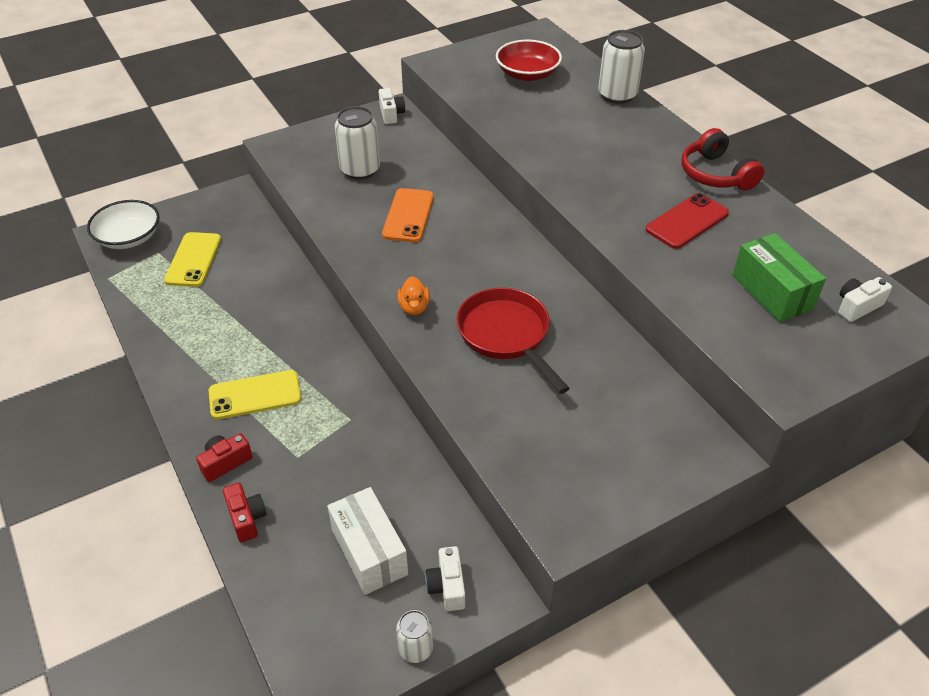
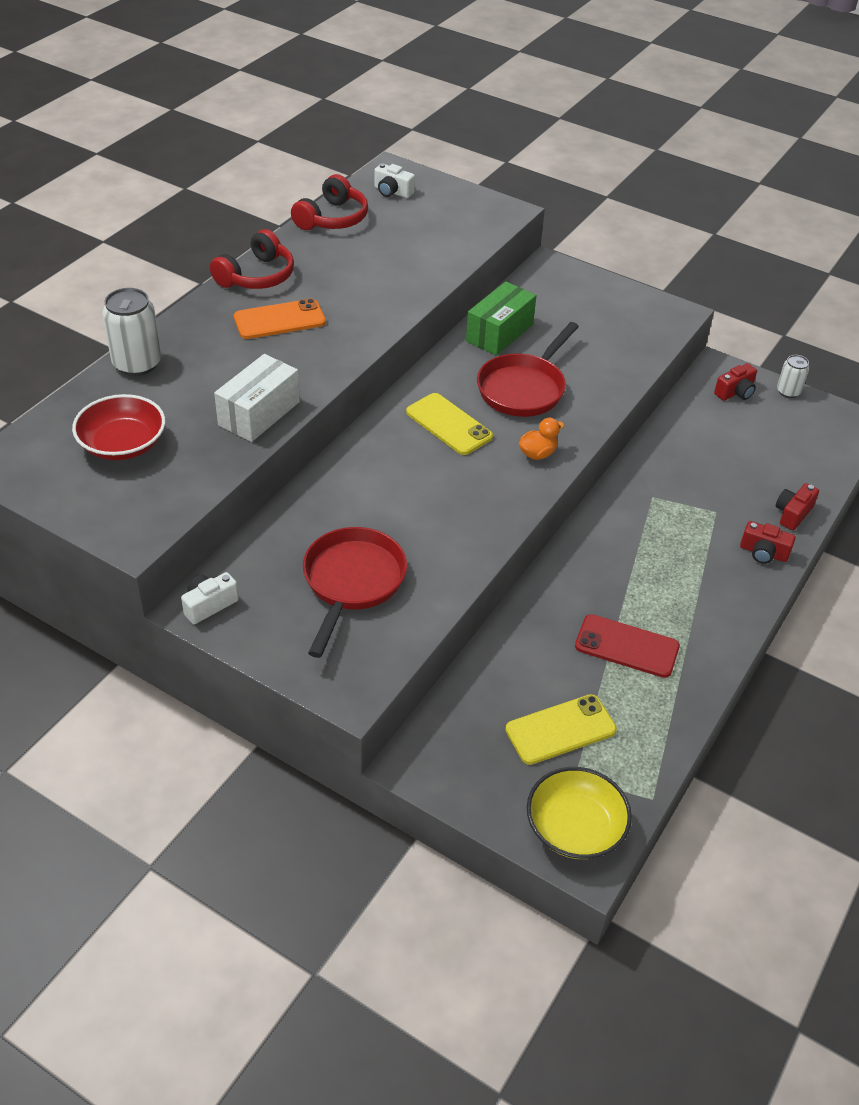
camera: 120 degrees left, 0 degrees up
(128, 237) = (575, 827): white bowl -> yellow bowl
(255, 395) = (685, 570): yellow phone -> yellow phone (449, 424)
(360, 170) = (352, 582): white can -> red pan
(369, 552) = (750, 437): white box -> white box (259, 413)
(408, 215) = (408, 508): orange phone -> orange phone (279, 320)
(447, 586) = (735, 392): white camera -> red camera
(687, 221) = (345, 280): red phone -> red phone (626, 646)
(772, 292) = (407, 227): green box -> green box (499, 333)
(808, 246) = (332, 218): none -> red headphones

